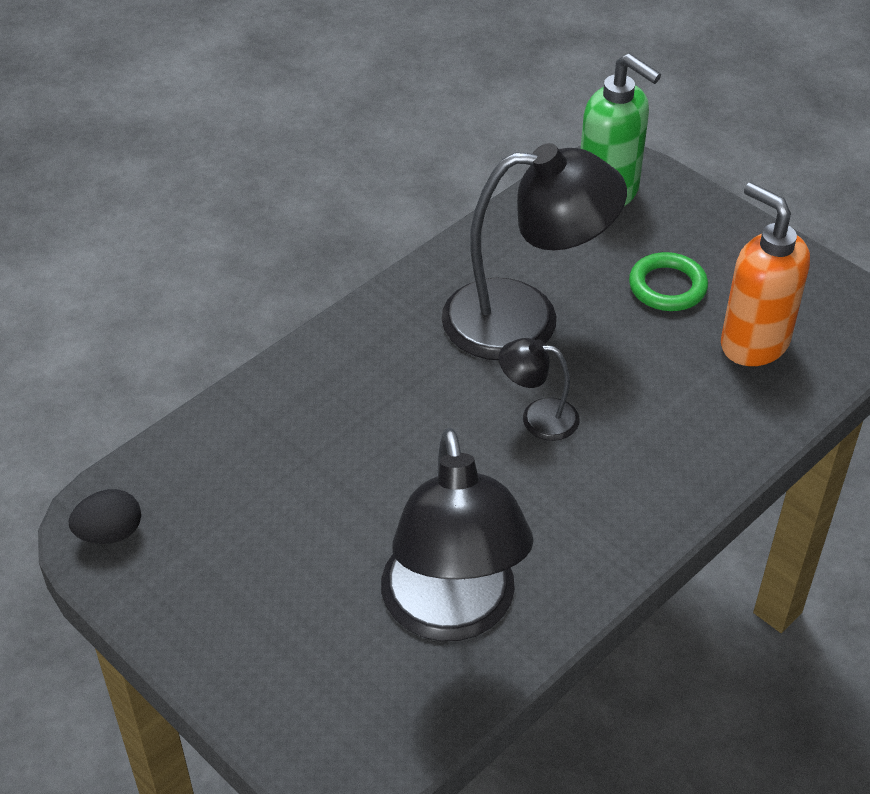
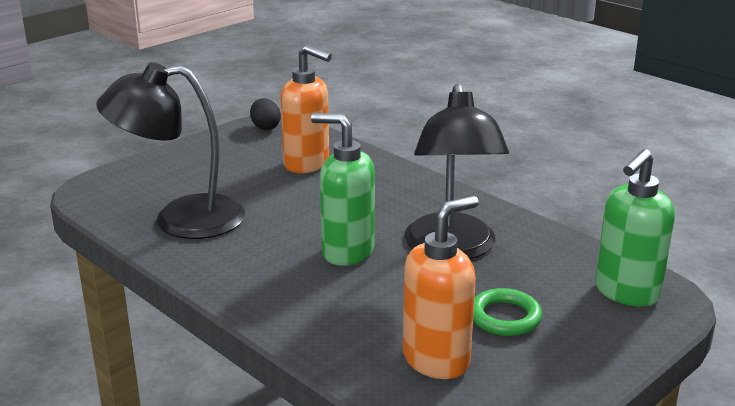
camera: 90 degrees right, 20 degrees down
(269, 468) = (307, 164): none -> orange soap dispenser
(538, 417) = (347, 252): black lamp -> green soap dispenser

